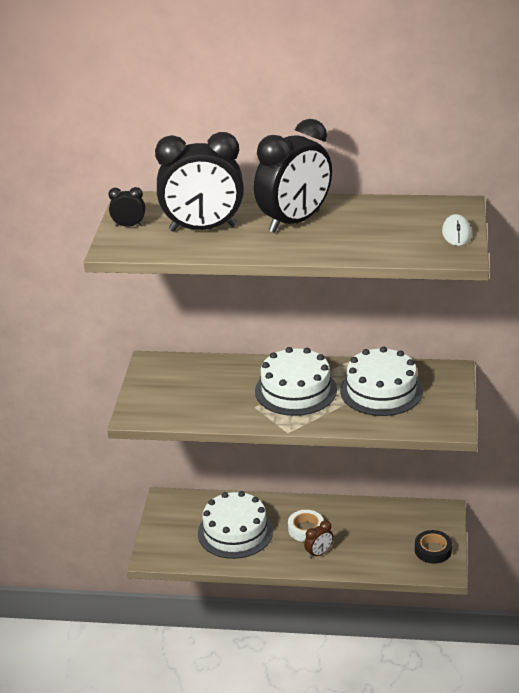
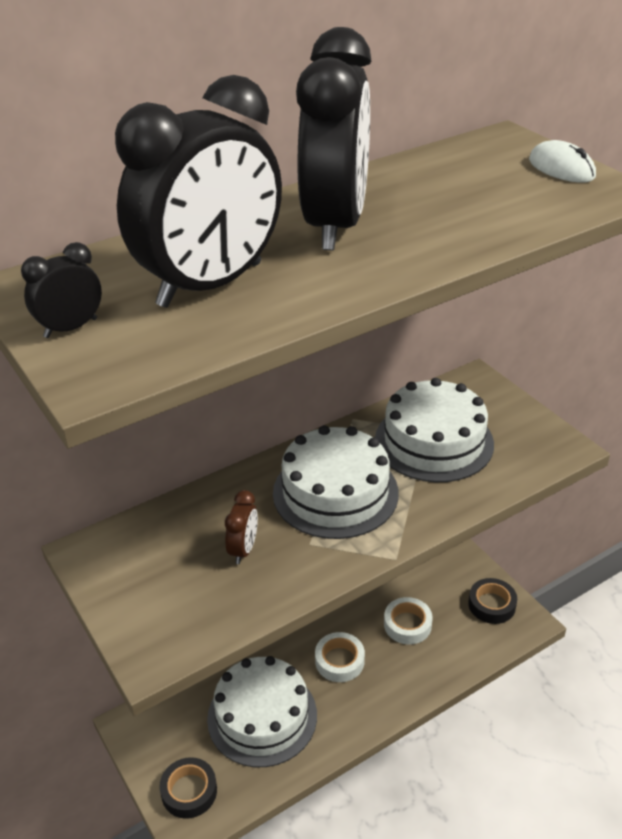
camera: 40 degrees left, 5 degrees up
(165, 543) = (189, 791): none -> black tape
(319, 553) = (384, 683): brown clock -> brown clock (243, 549)
(367, 533) = (407, 624): none -> white tape

